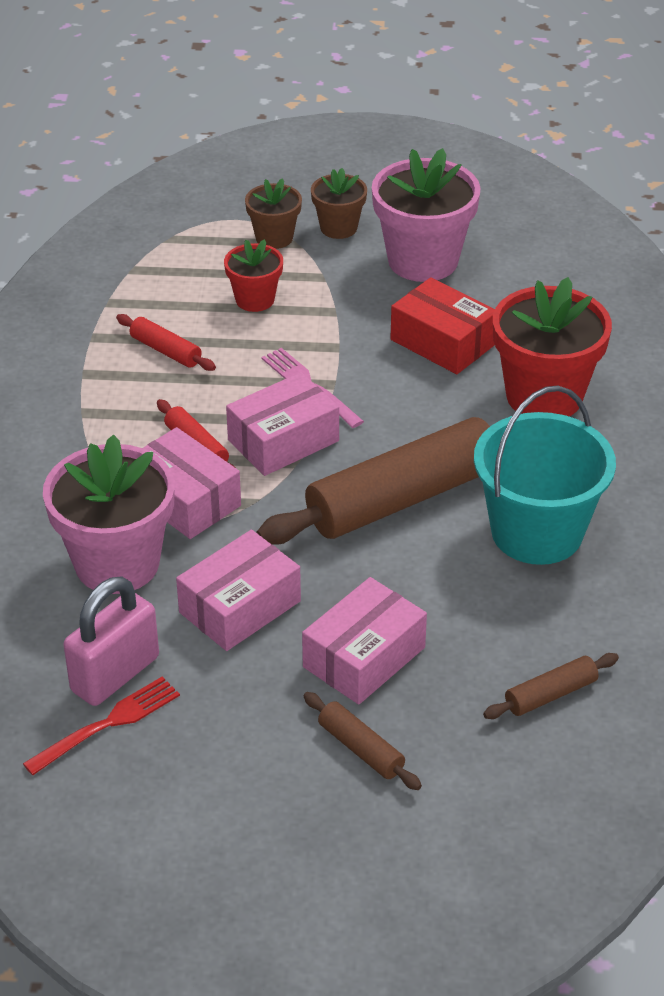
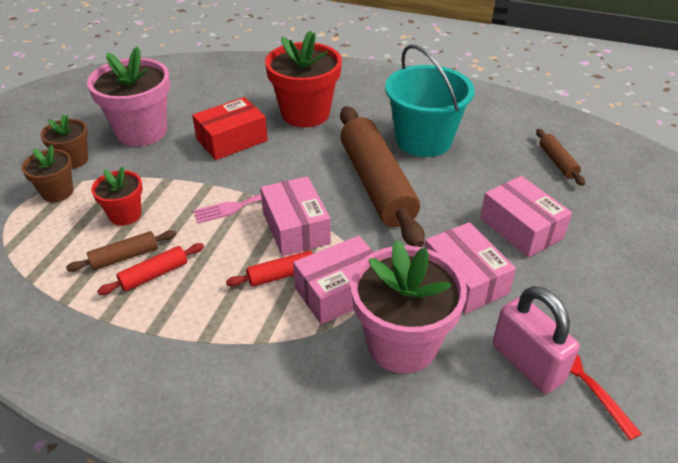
camera: 75 degrees left, 0 degrees up
(360, 749) = (602, 244): brown rolling pin -> brown rolling pin (124, 257)

